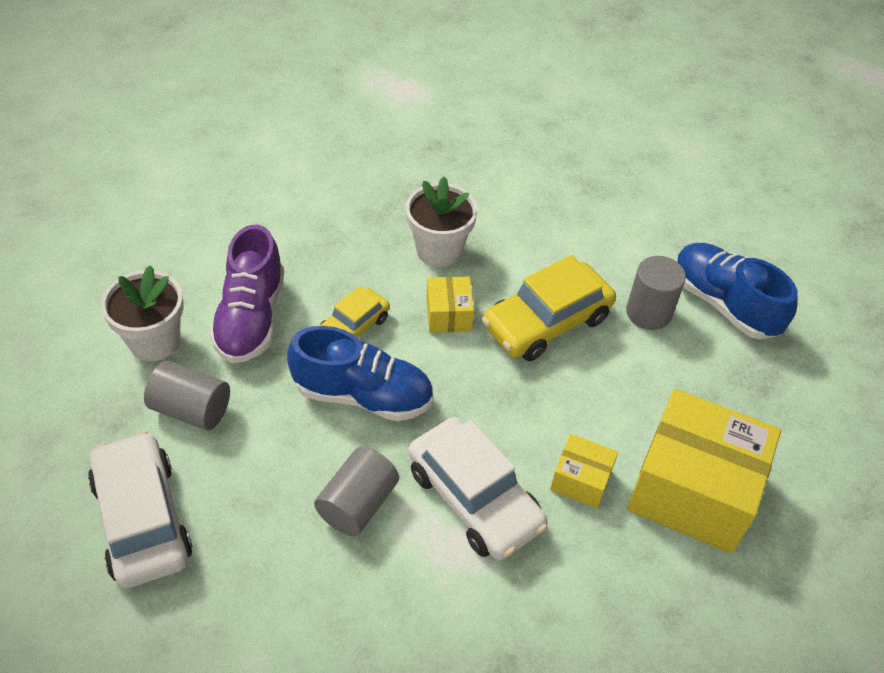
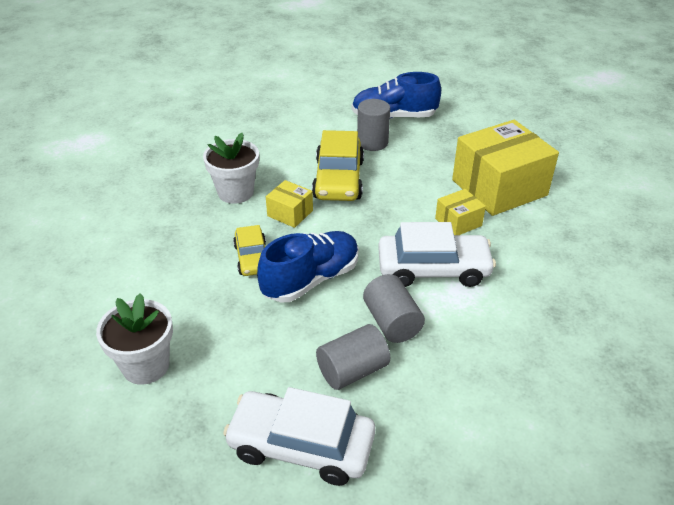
camera: 50 degrees left, 10 degrees down
(191, 409) = (232, 372): grey cylinder -> grey cylinder (352, 370)
(251, 318) = (187, 303): purple shoe -> none

